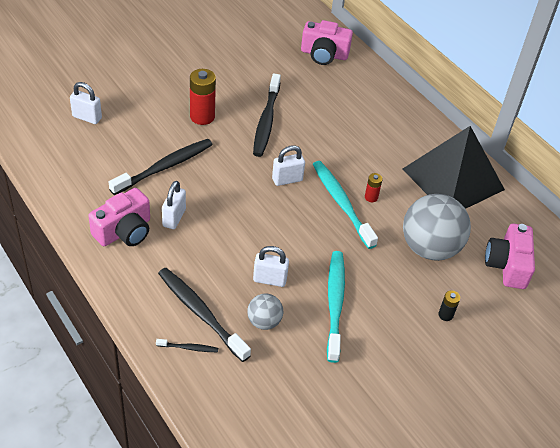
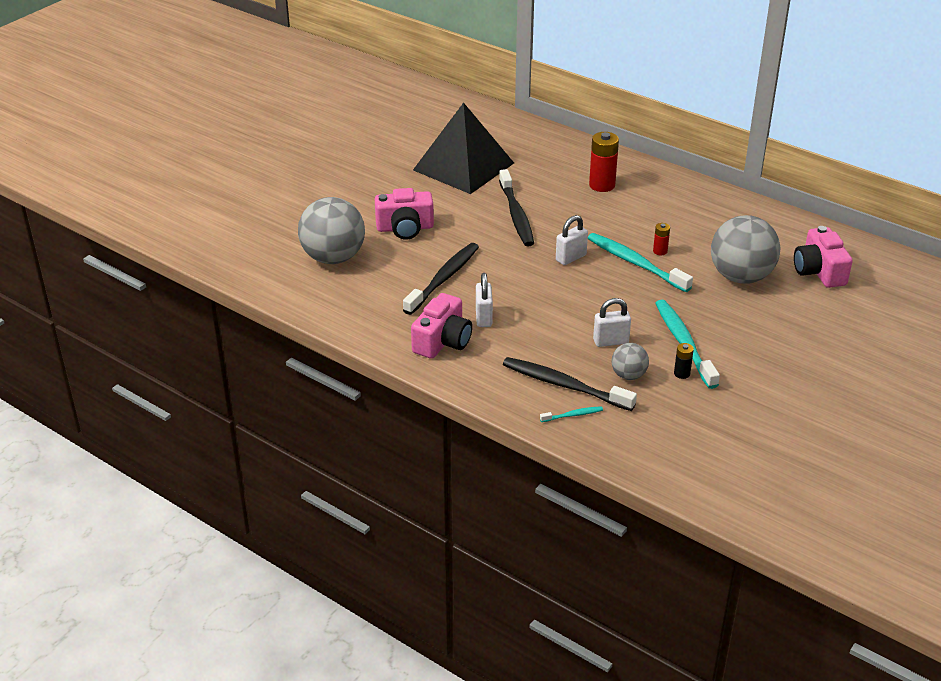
camera: 15 degrees left, 10 degrees down
(87, 117) = (333, 258): white padlock -> grey ball
(188, 348) = (573, 415): black toothbrush -> turquoise toothbrush
(202, 116) = (450, 227): red battery -> red battery (602, 185)
(324, 54) = (533, 145): pink camera -> pink camera (405, 228)
(445, 315) = (789, 324): black battery -> black battery (682, 373)
(453, 179) = (726, 217): black pyramid -> black pyramid (463, 166)

